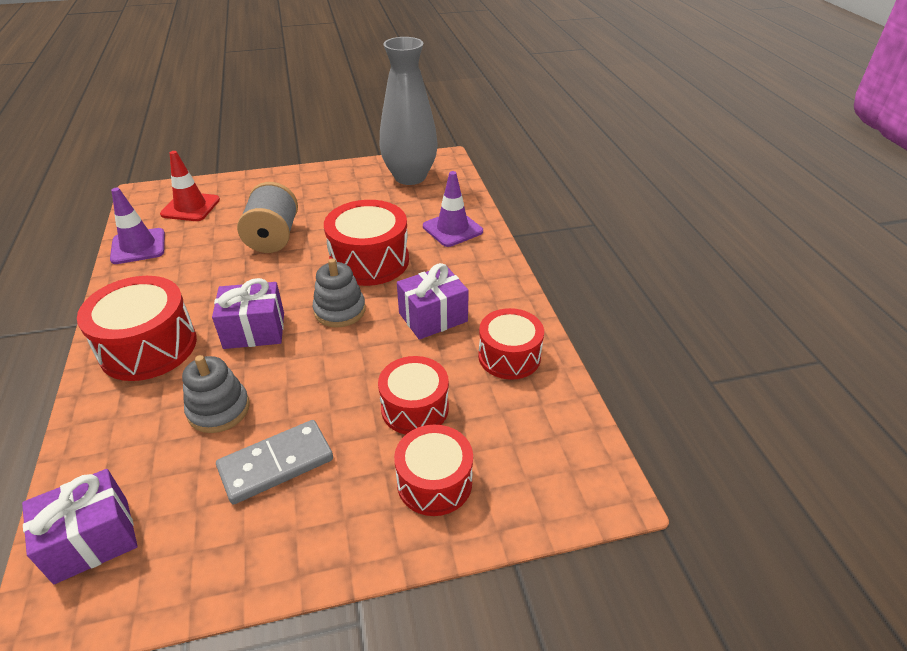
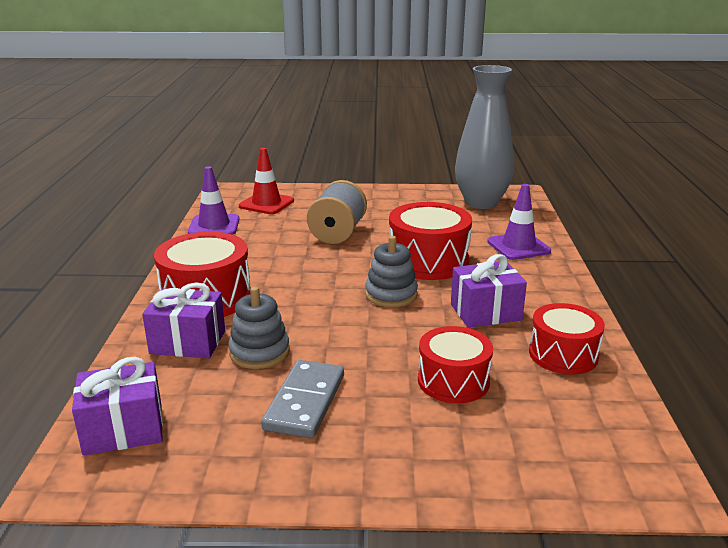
camera: 15 degrees right, 15 degrees down
(254, 330) = (305, 299): purple gift -> purple gift (188, 342)
(276, 464) = (305, 402): grey domino -> grey domino turned 60 degrees counterclockwise
(434, 482) = (463, 444): red drum -> none

